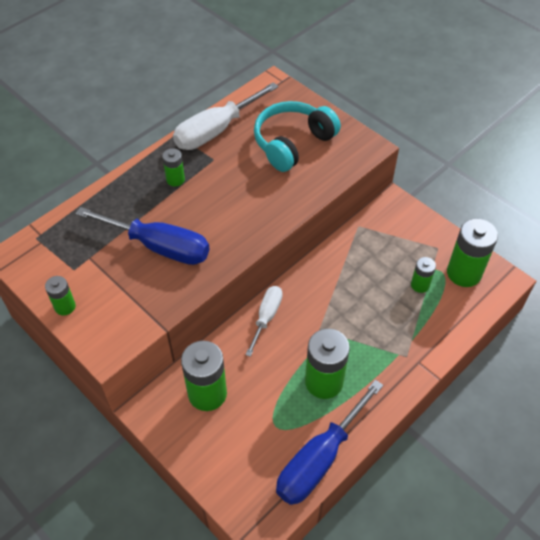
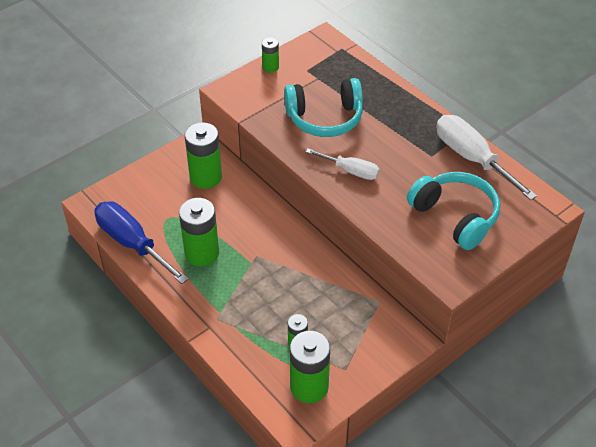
camera: 95 degrees right, 5 degrees down
(159, 247) = (325, 118): blue screwdriver -> turquoise headphones
(175, 179) = (404, 129): green battery -> none
(266, 317) = (274, 219): white screwdriver -> white screwdriver (350, 171)

